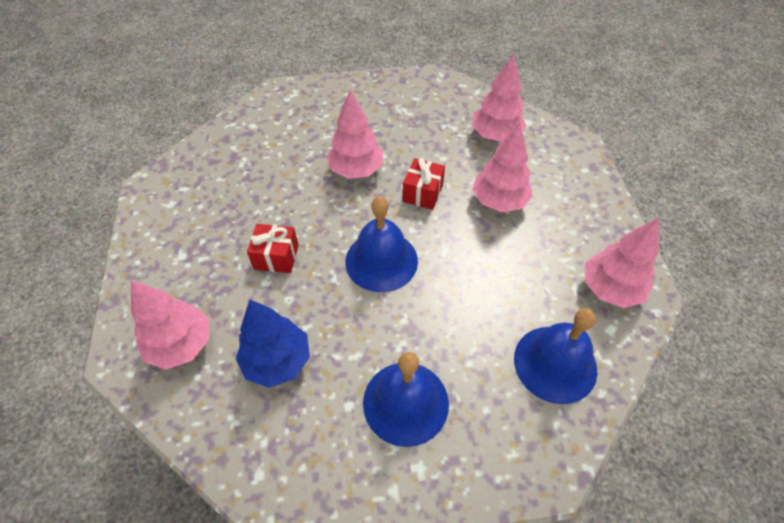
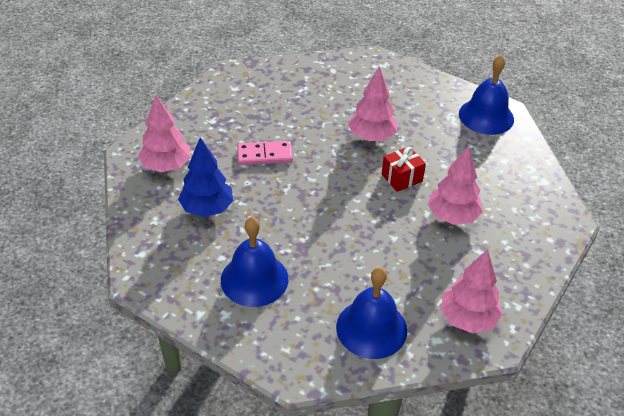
camera: 40 degrees right, 10 degrees down
(276, 257) = (264, 155): red gift -> pink domino
(381, 260) = (326, 198): blue bell -> blue bell (486, 116)
(495, 135) = (504, 175): pink tree -> none

